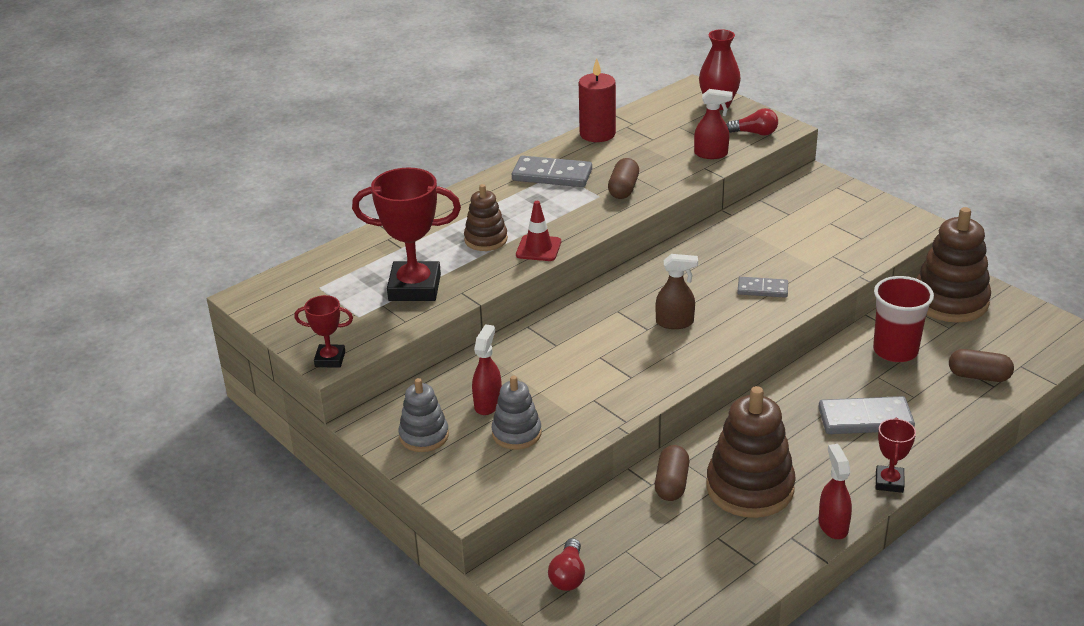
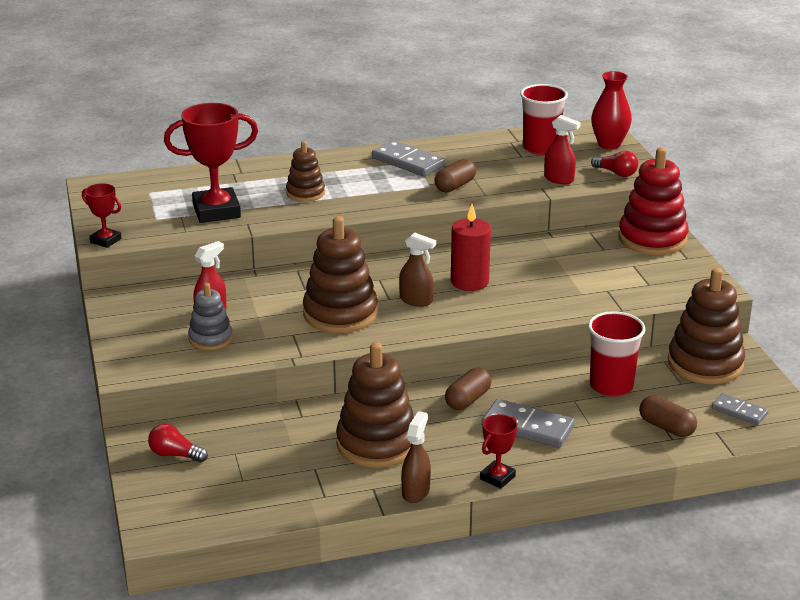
camera: 25 degrees right, 5 degrees down
(414, 287) = (216, 211): red trophy -> red trophy turned 45 degrees counterclockwise
(424, 436) = (142, 319): grey stacking toy -> none
(538, 248) = (339, 210): red traffic cone -> none
(568, 576) = (175, 455): red light bulb -> red light bulb turned 75 degrees clockwise
(597, 134) = (479, 141): red candle -> red candle (469, 282)
(617, 361) = (340, 314): none -> brown stacking toy
(661, 125) = (541, 148): none -> red cup
(671, 484) = (318, 421): brown capsule -> brown capsule (468, 400)
(762, 289) = (516, 298): grey domino -> grey domino (739, 411)
(820, 190) = (652, 239): none -> red stacking toy
(833, 525) = (416, 491): red spray bottle -> brown spray bottle

